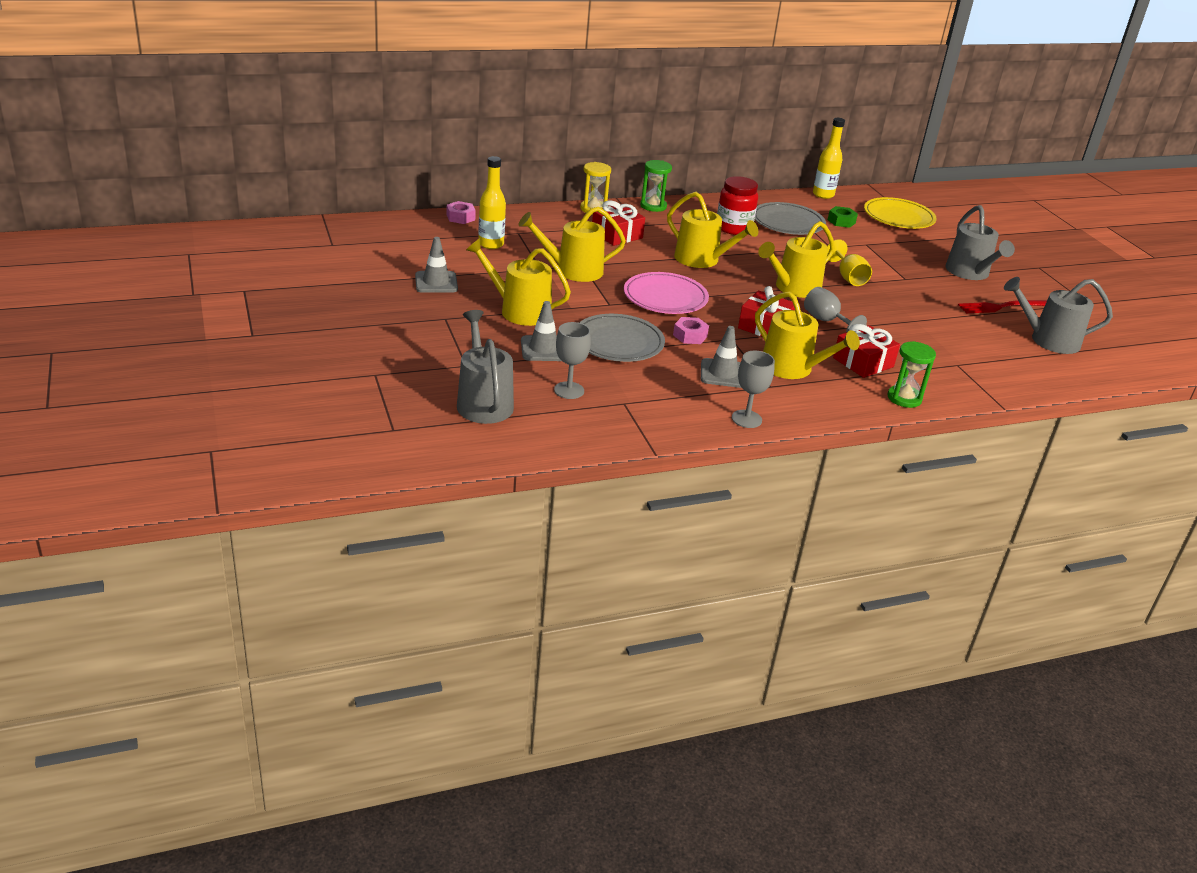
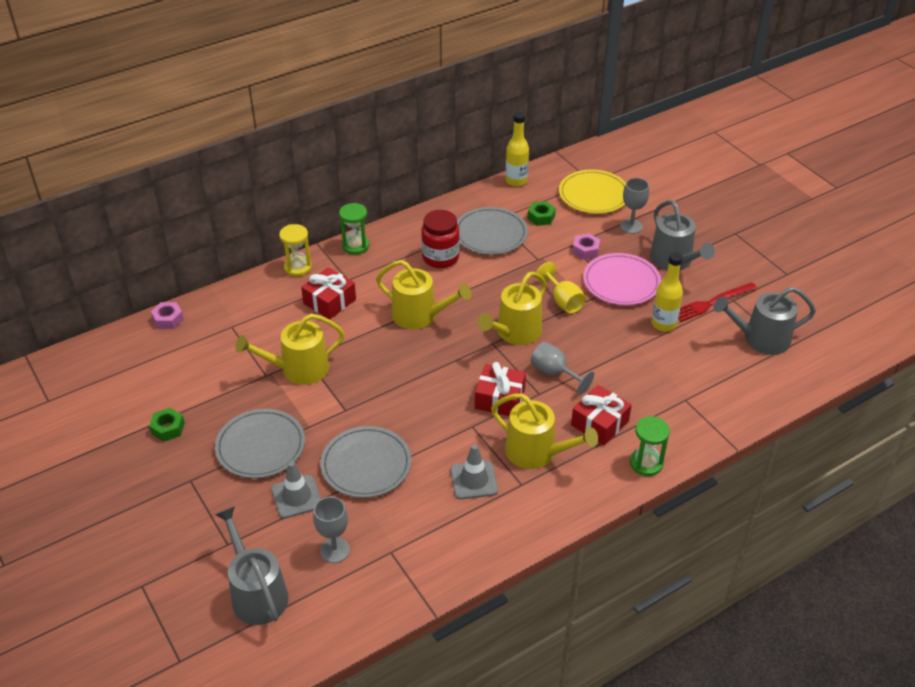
camera: 10 degrees left, 10 degrees up
(436, 282) = (168, 428): grey traffic cone -> green nut
(491, 244) = (208, 353): yellow bottle -> yellow bottle (663, 324)
(520, 311) = (260, 446): yellow watering can -> grey plate
(665, 298) = (397, 384): pink plate -> pink plate (621, 282)
(690, 336) = (432, 434): pink nut -> pink nut (585, 250)
(746, 419) = (509, 539): grey goblet -> grey goblet (631, 226)

